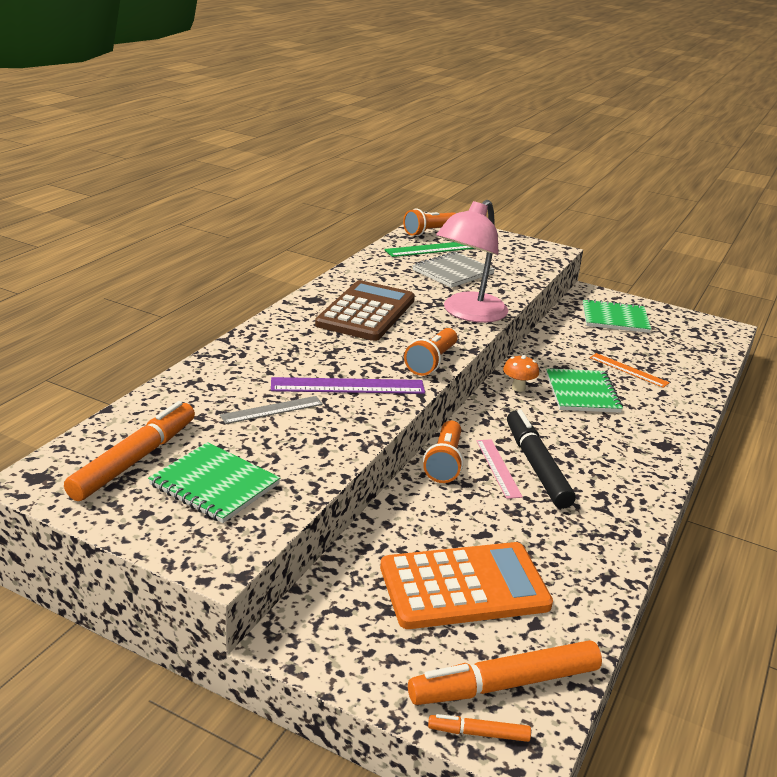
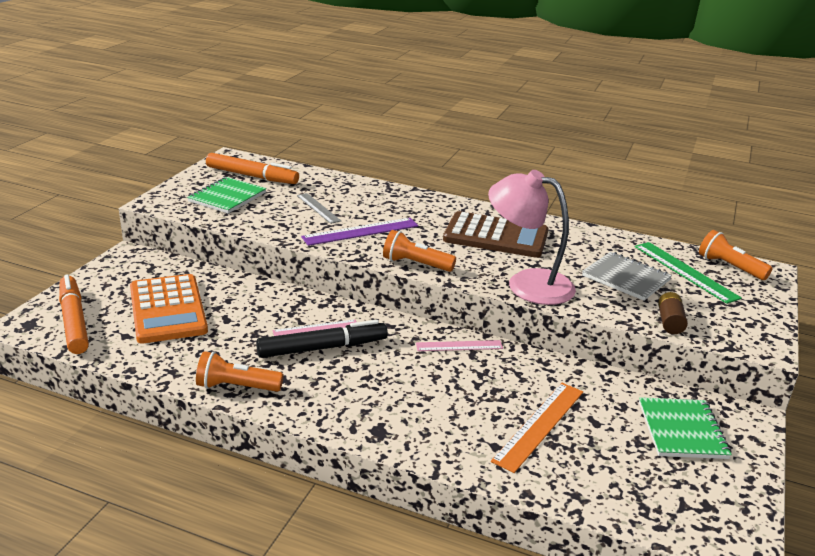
camera: 85 degrees right, 0 degrees up
(348, 386) = (360, 231): purple ruler -> purple ruler turned 75 degrees clockwise
(444, 463) = (318, 304): orange flashlight -> orange flashlight (236, 387)
(478, 733) = (39, 311): orange marker -> none
(518, 388) = (459, 346): orange mushroom -> pink ruler
(525, 271) = (669, 322): none -> brown battery
(582, 393) = (467, 385): green notebook -> none
(628, 370) = (539, 425): orange ruler -> orange ruler, size x1.56

